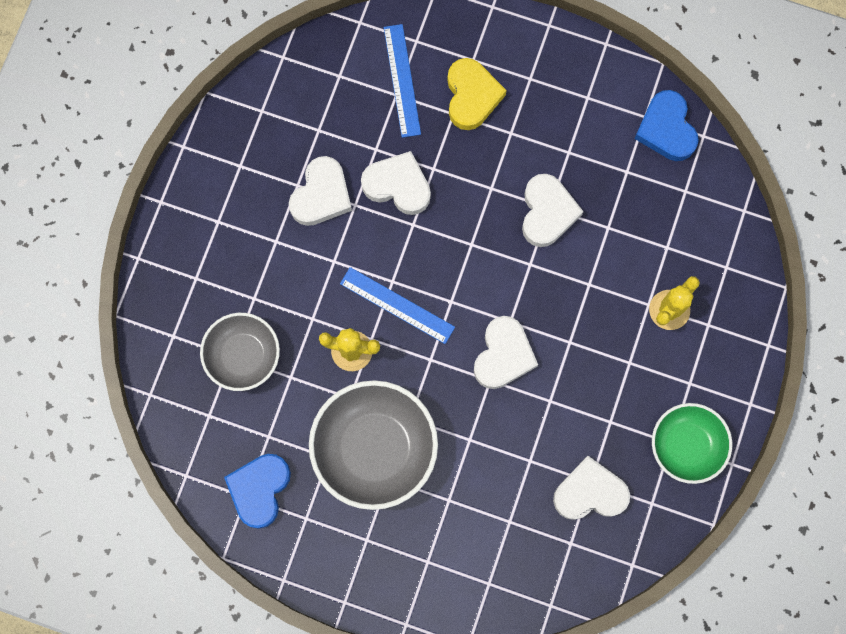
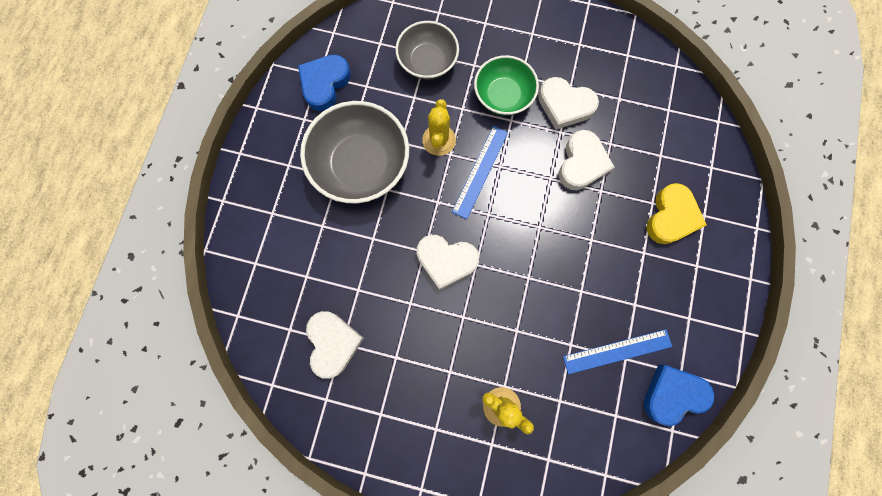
camera: 85 degrees right, 0 degrees up
(259, 489) = (325, 84): blue heart -> blue heart turned 75 degrees counterclockwise
(402, 80) = (674, 158): blue ruler -> blue ruler (617, 351)
(471, 96) = (671, 217): yellow heart -> yellow heart turned 60 degrees counterclockwise
(547, 212) = (577, 289): white heart -> none
(686, 445) = (378, 429): green bowl -> green bowl (503, 96)

